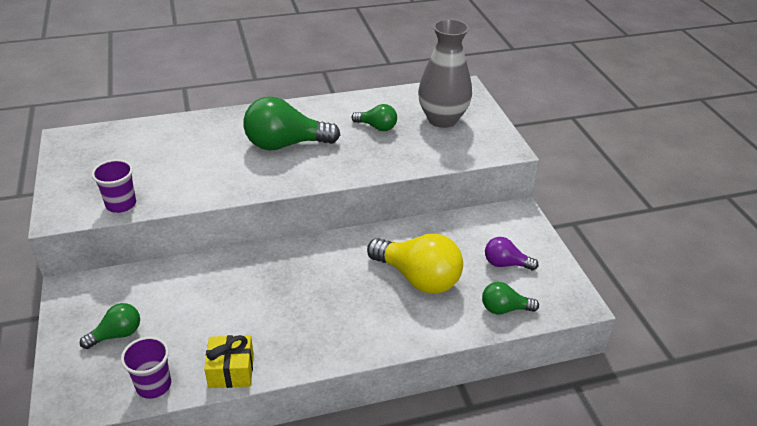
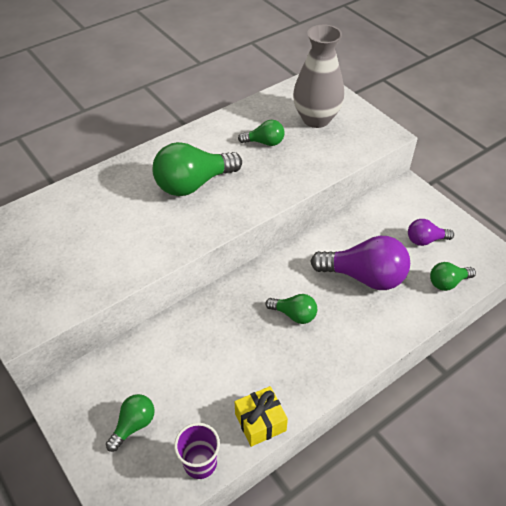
camera: 20 degrees left, 10 degrees up
(121, 204) = (76, 296): purple cup -> none
(325, 290) = (294, 314): none -> green light bulb
(418, 278) = (364, 277): yellow light bulb -> purple light bulb

